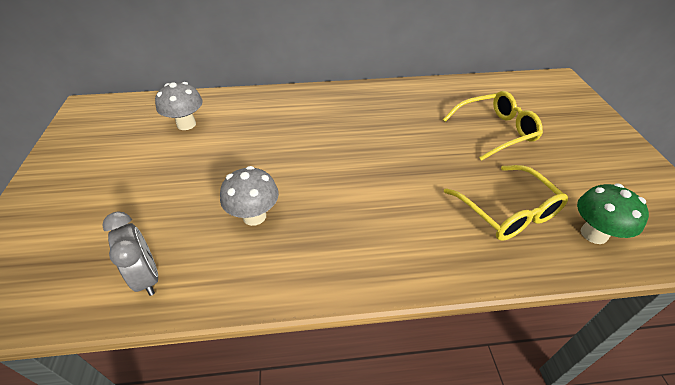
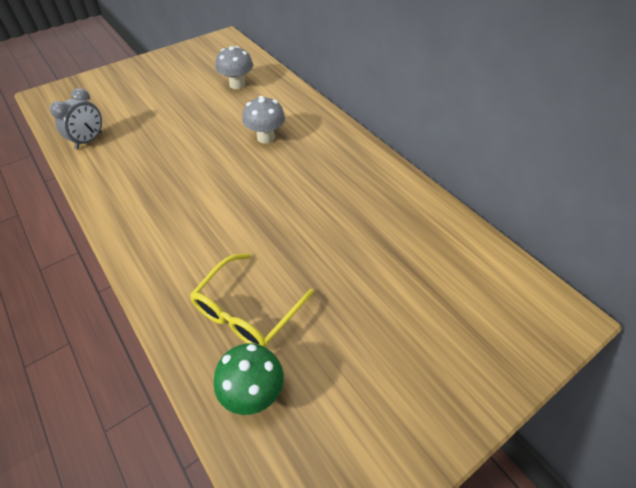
camera: 60 degrees right, 5 degrees up
(254, 216) = (160, 159): grey mushroom -> grey mushroom (266, 137)
(495, 131) = (378, 272): yellow glasses -> none

